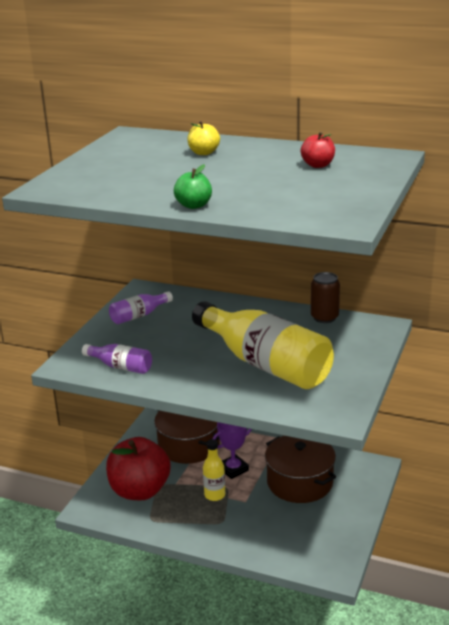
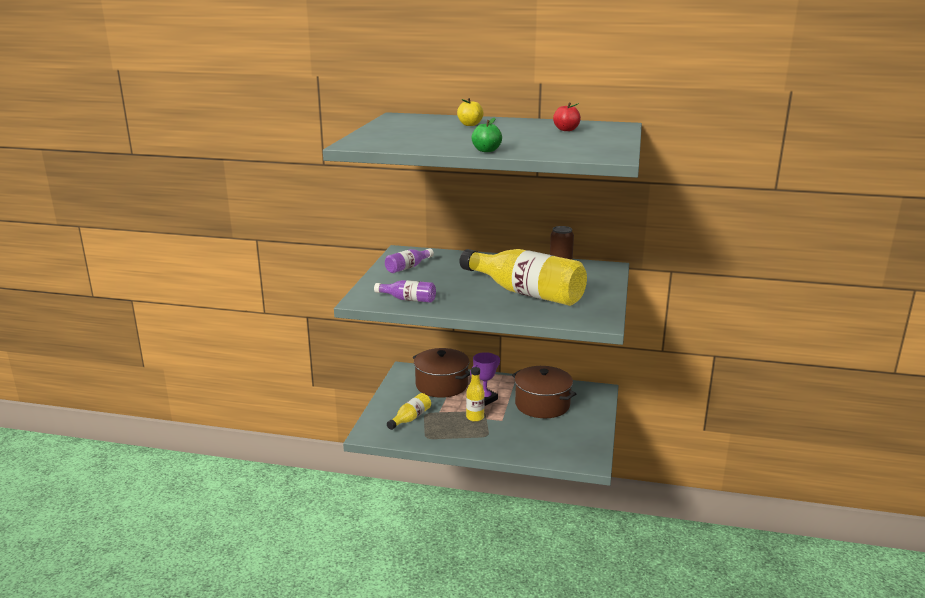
camera: 10 degrees left, 5 degrees down
(140, 491) = (410, 418): red apple -> yellow bottle

